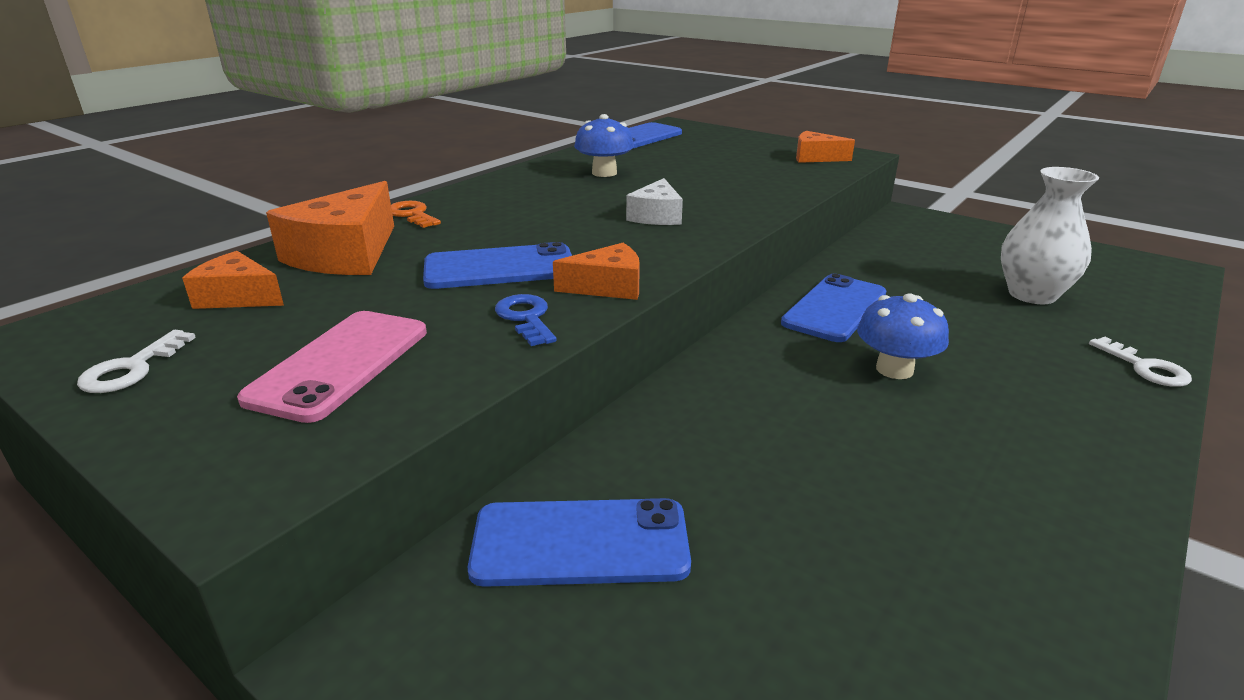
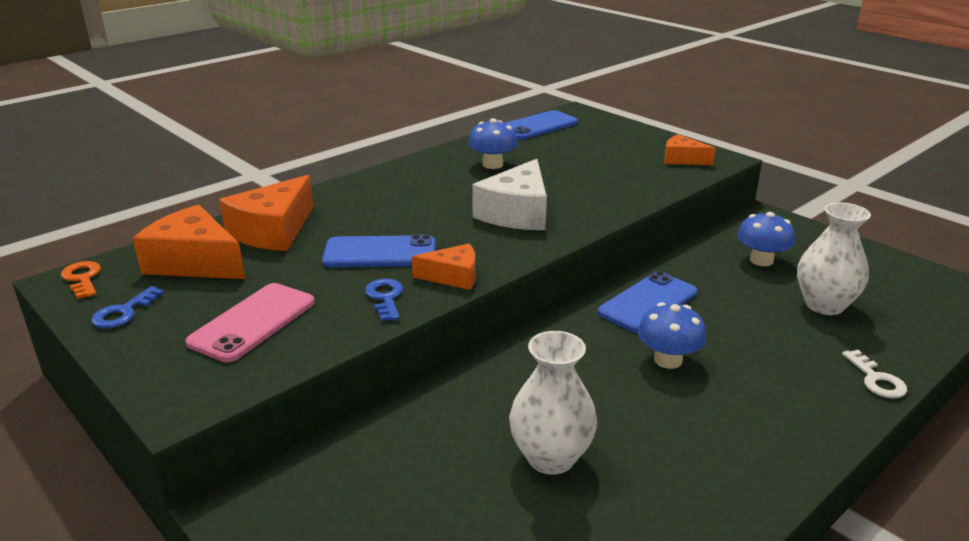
camera: 10 degrees right, 0 degrees up
(132, 368) = (124, 312): white key -> blue key
(238, 297) = (194, 262): orange cheese -> orange cheese, size x1.71
(412, 214) = (329, 197): orange key -> orange key (82, 278)
(580, 543) = (388, 460): blue phone -> none
(657, 216) = (517, 213): white cheese -> white cheese, size x1.71
(811, 510) = (551, 457): none -> white vase
(935, 256) = (761, 260): none -> blue mushroom

